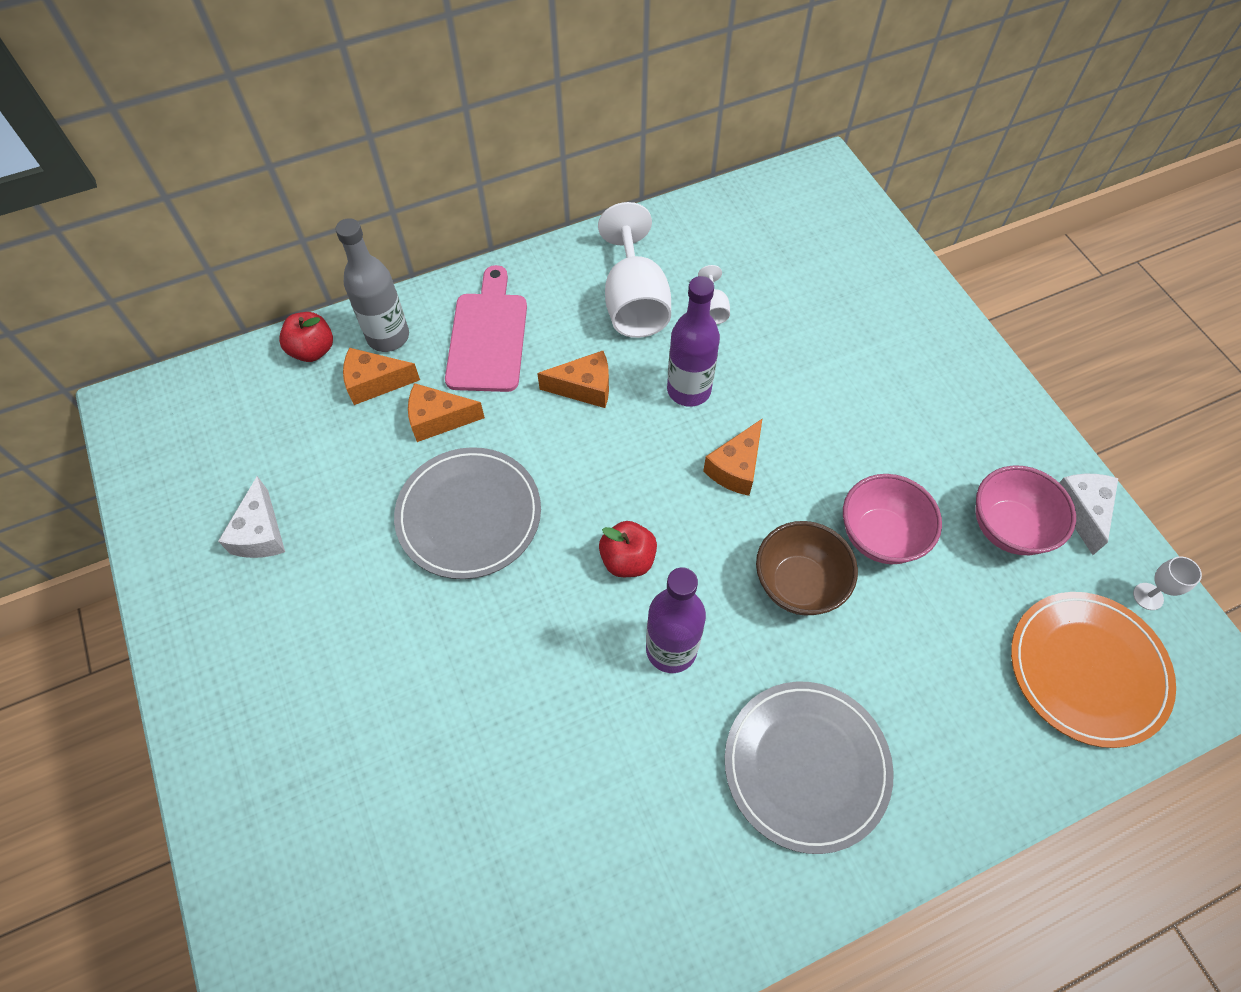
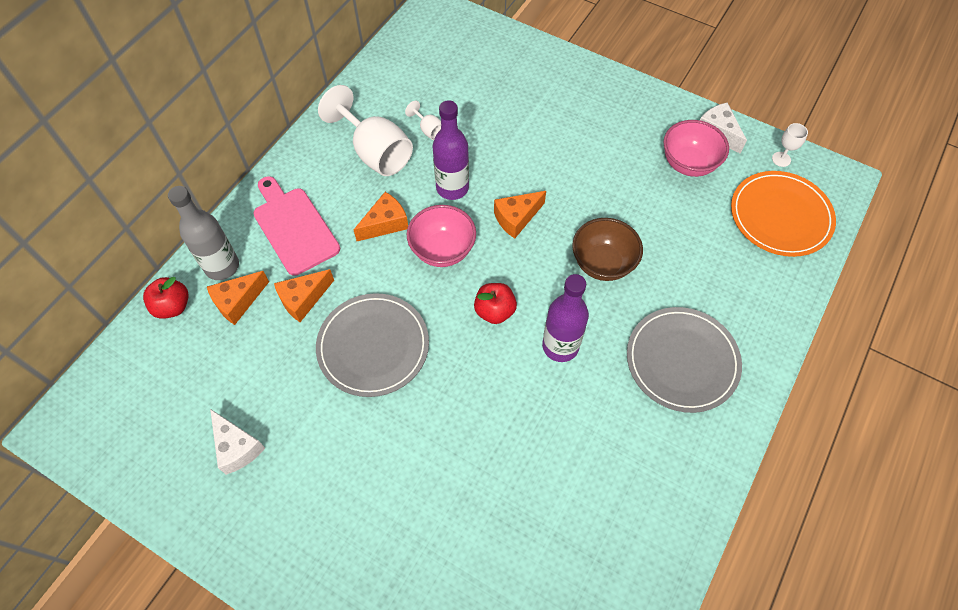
camera: 35 degrees left, 0 degrees up
(736, 468) = (516, 218): orange cheese -> orange cheese turned 60 degrees clockwise
(880, 536) = (626, 209): pink bowl -> pink bowl (442, 250)

